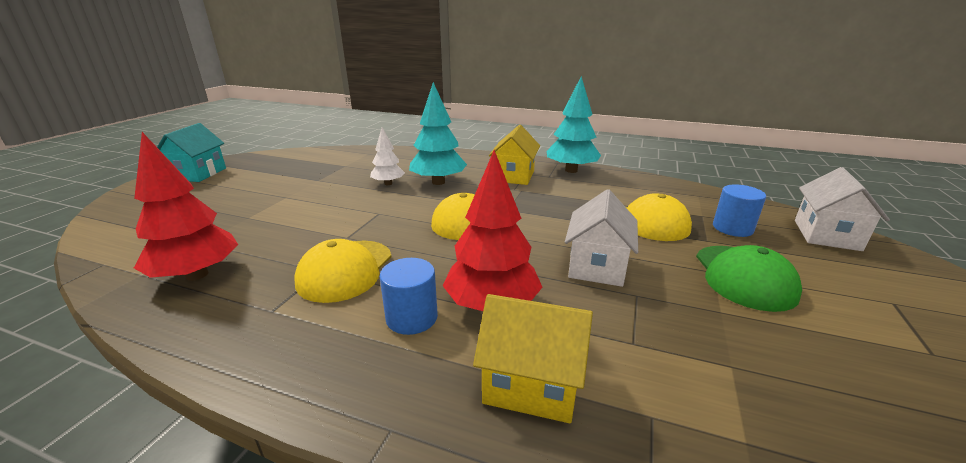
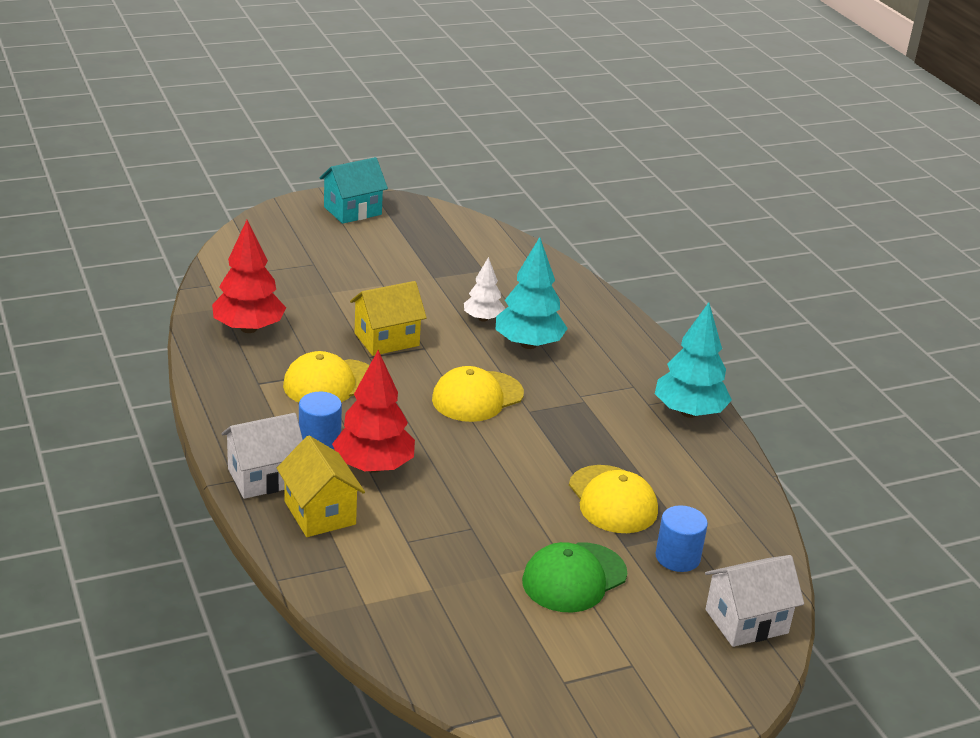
camera: 45 degrees right, 5 degrees up
(514, 176) = (613, 382): yellow house -> yellow house (386, 339)
(597, 266) = (490, 496): white house -> white house (264, 477)

